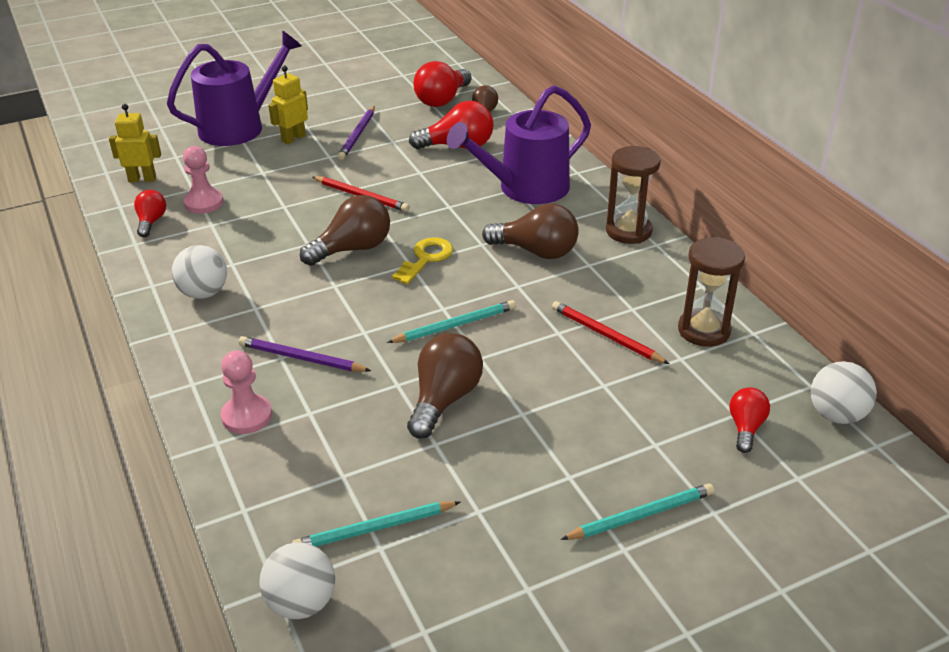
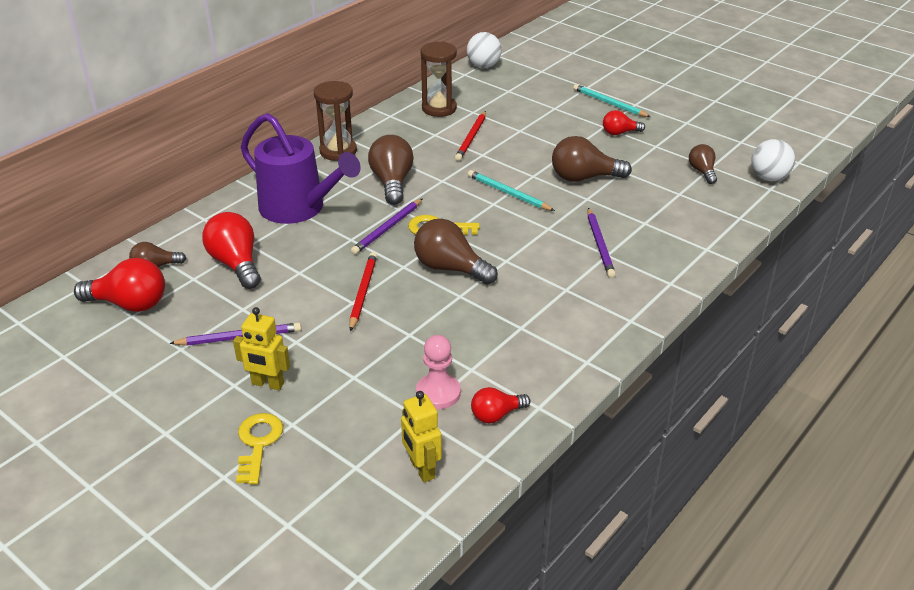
camera: 115 degrees left, 0 degrees up
(204, 293) = (571, 325): white ball -> none
(239, 127) = (258, 443): purple watering can -> yellow key
(247, 416) = (673, 246): pink pawn -> none
(374, 529) = (702, 171): turquoise pencil -> brown light bulb
(450, 229) = (387, 228): none -> purple pencil
(745, 427) = (517, 87): red light bulb -> red light bulb (619, 133)

